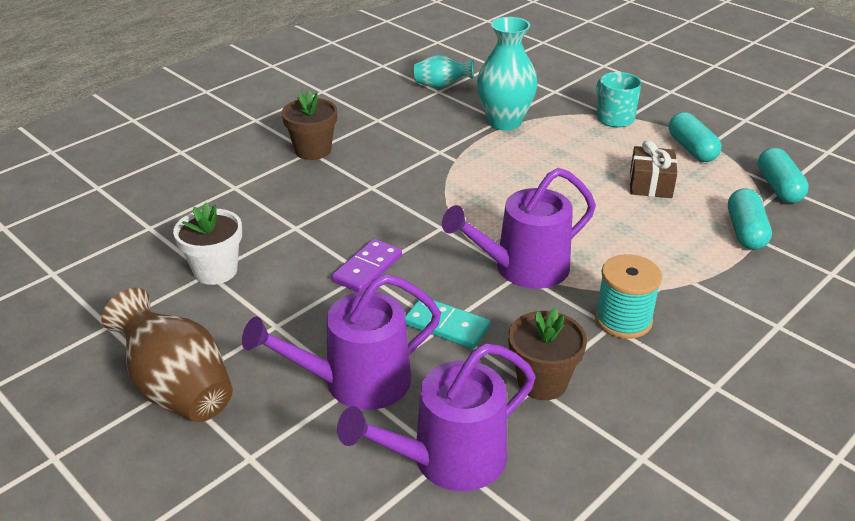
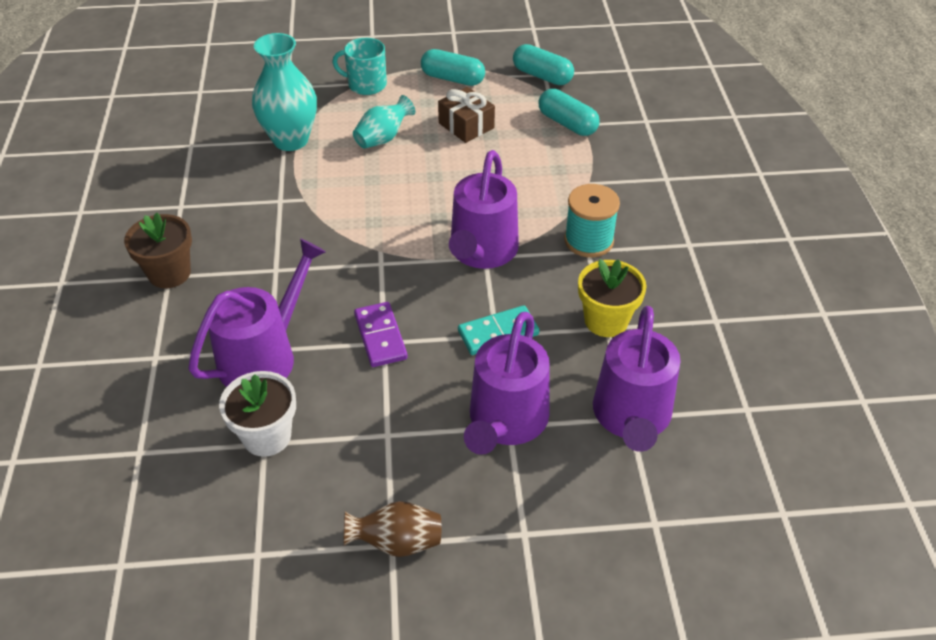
camera: 50 degrees left, 10 degrees up
(177, 388) = (397, 542): brown vase -> brown vase, size x0.59
(286, 228) = (264, 356): none -> purple watering can
(441, 86) = (186, 138): turquoise vase -> turquoise vase (383, 138)
(542, 382) = (606, 321): brown flower pot -> yellow flower pot

